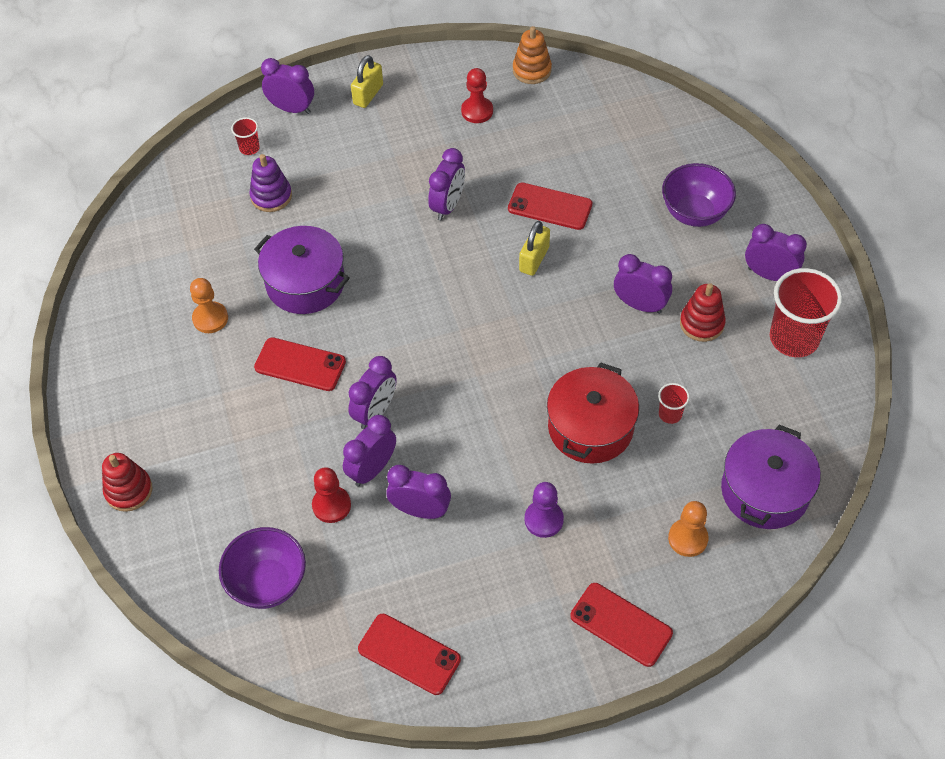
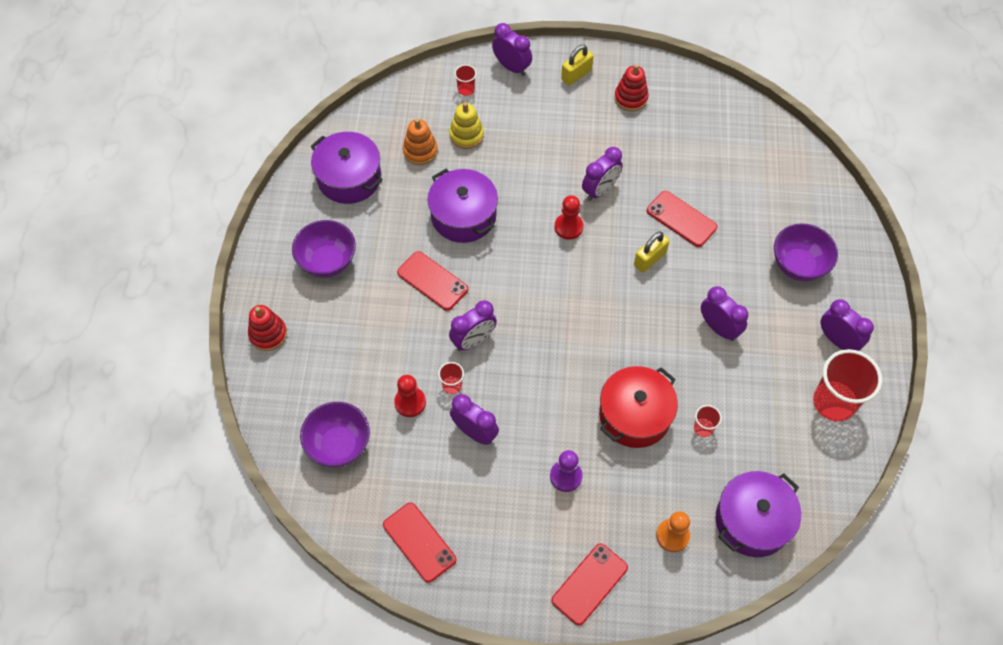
camera: 20 degrees right, 5 degrees up
(153, 286) = (349, 178): none -> purple pot
(167, 386) = (328, 262): none -> purple bowl
(210, 318) = (381, 219): orange pawn -> none
(271, 196) = (466, 135): purple stacking toy -> yellow stacking toy
(372, 469) = (452, 385): purple clock -> red cup
(477, 111) = (657, 117): red pawn -> red pawn (568, 227)
(532, 70) = (716, 97): orange stacking toy -> orange stacking toy (420, 151)
(621, 624) = (589, 584): red phone -> red phone turned 75 degrees clockwise
(701, 323) = (762, 362): red stacking toy -> red stacking toy (630, 98)

